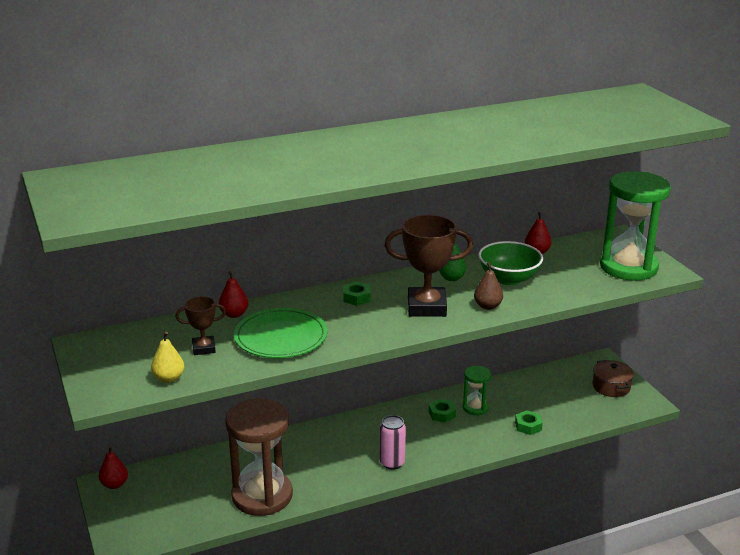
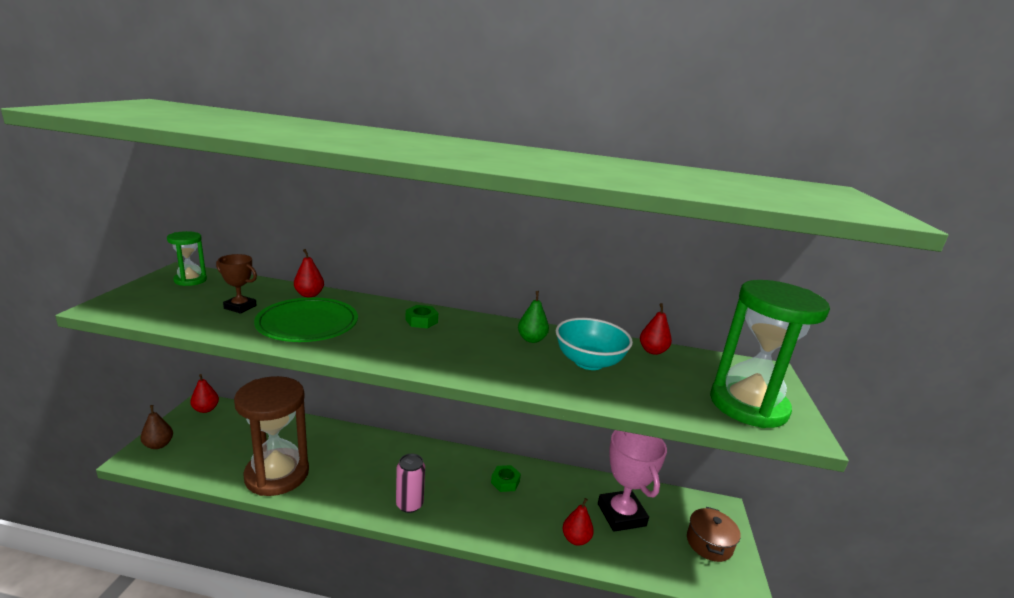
camera: 30 degrees right, 5 degrees down
(169, 378) = (172, 316): yellow pear -> none
(426, 307) = (469, 353): brown trophy -> none
(475, 407) = (542, 492): green hourglass -> green hourglass (190, 280)
(487, 306) = (530, 377): brown pear -> brown pear (159, 445)
(509, 279) = (588, 362): green bowl -> turquoise bowl
(528, 426) = (576, 539): green nut -> red pear
(542, 396) = (621, 515): none -> pink trophy

